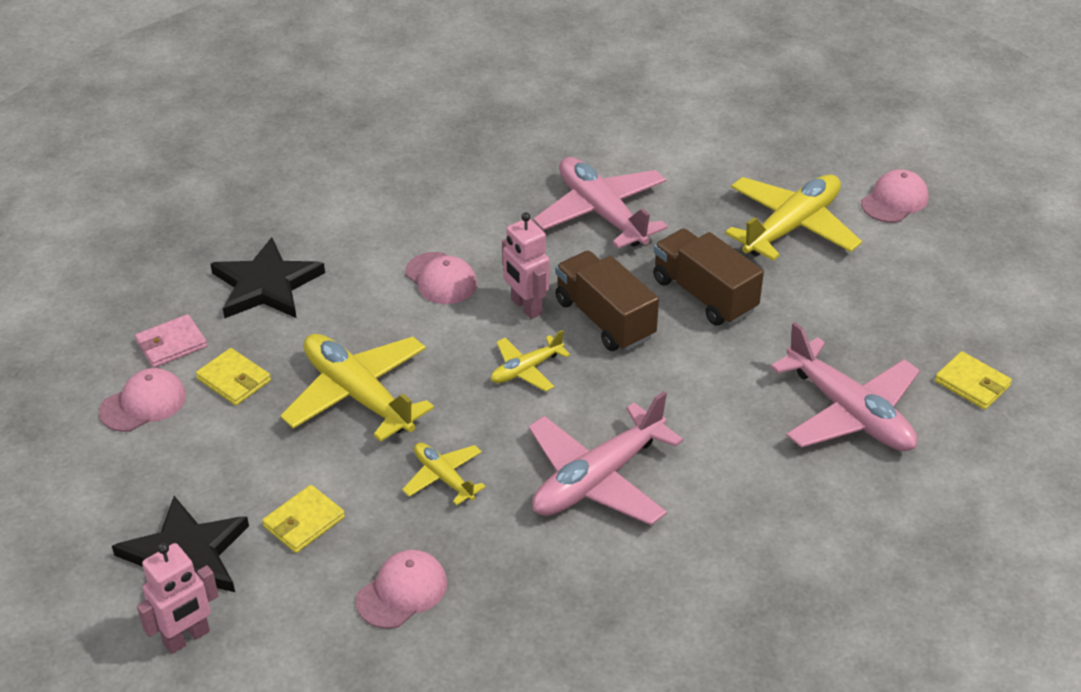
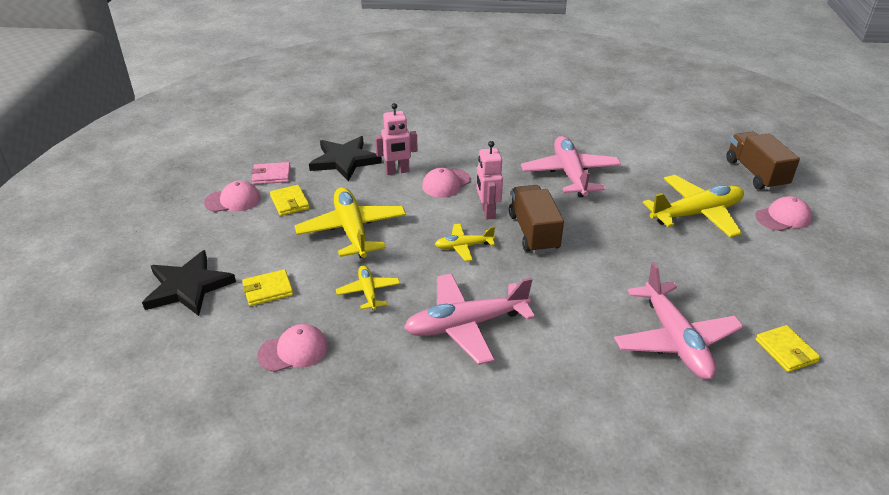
camera: 25 degrees right, 5 degrees down
(187, 638) = (152, 332): pink robot -> pink robot (397, 171)
(441, 279) = (446, 183): pink cap -> pink cap turned 60 degrees clockwise
(704, 295) = (610, 237): brown truck -> brown truck (755, 174)

